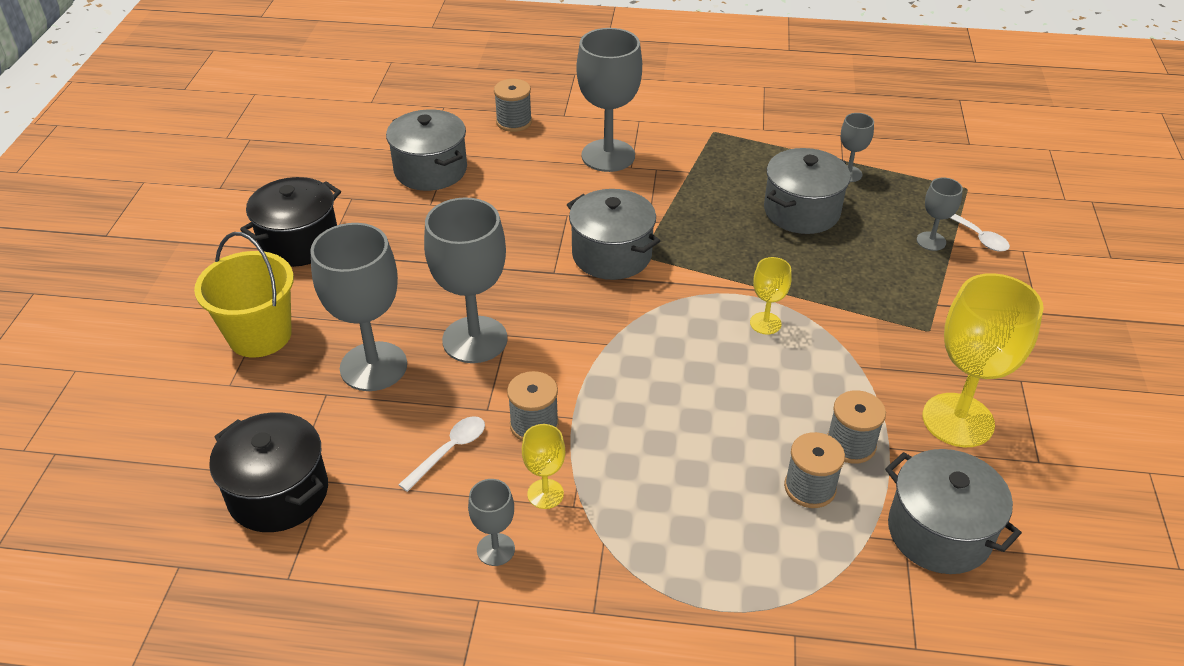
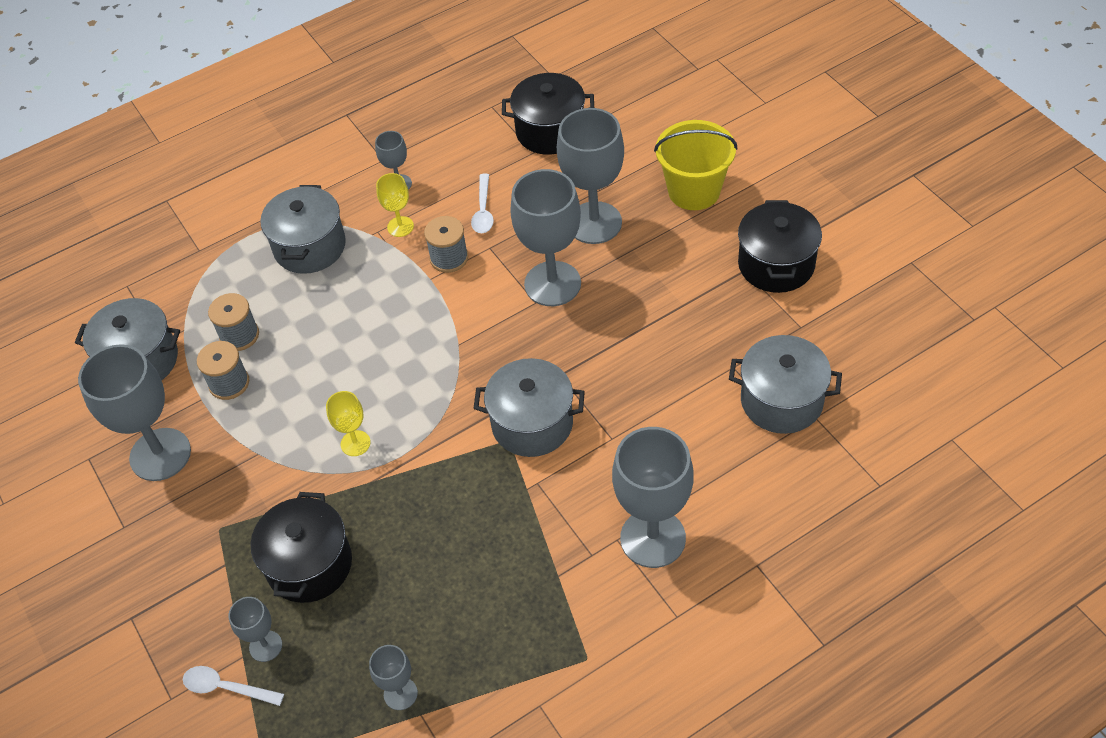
camera: 145 degrees right, 10 degrees up
(514, 122) = (790, 516): grey spool -> none
(801, 211) = (411, 598): grey pot -> grey pot (309, 247)
(865, 267) = (309, 564): none -> black pot
(958, 420) = (160, 454): yellow goblet -> grey goblet

